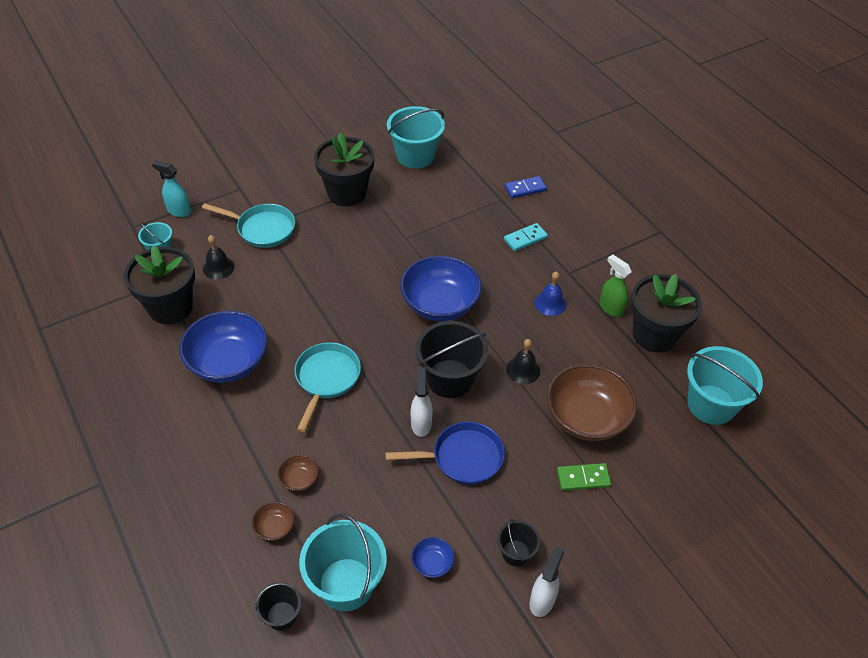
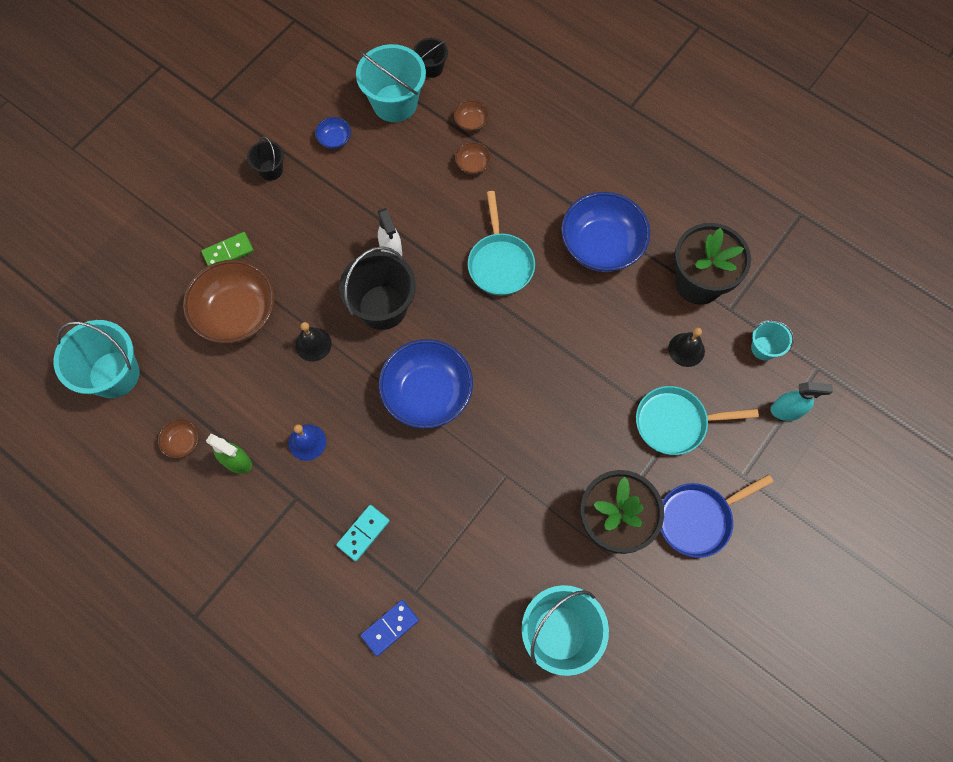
camera: 160 degrees right, 20 degrees up
(462, 457) = (341, 233): blue pan -> blue pan (698, 519)
(542, 600) = (240, 143): white spray bottle -> none
(654, 335) = (182, 442): black flower pot -> brown bowl

